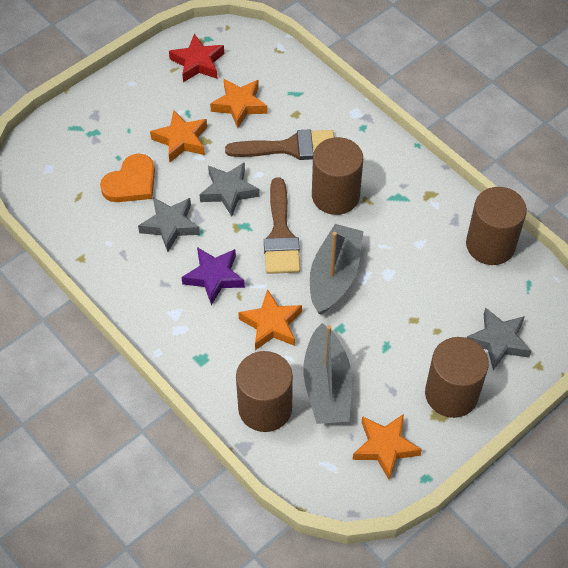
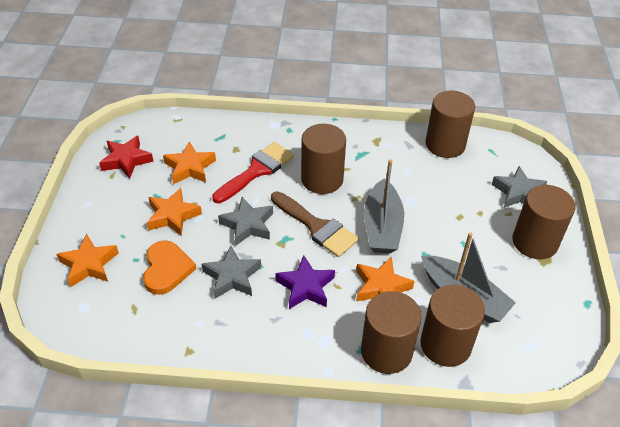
camera: 45 degrees left, 10 degrees down
(214, 375) = (386, 351): none -> brown cylinder
(290, 147) = (256, 171): brown brush -> red brush
(334, 276) = (382, 227): grey boat -> grey boat turned 150 degrees counterclockwise
(385, 447) = (543, 305): orange star -> orange star (89, 264)

